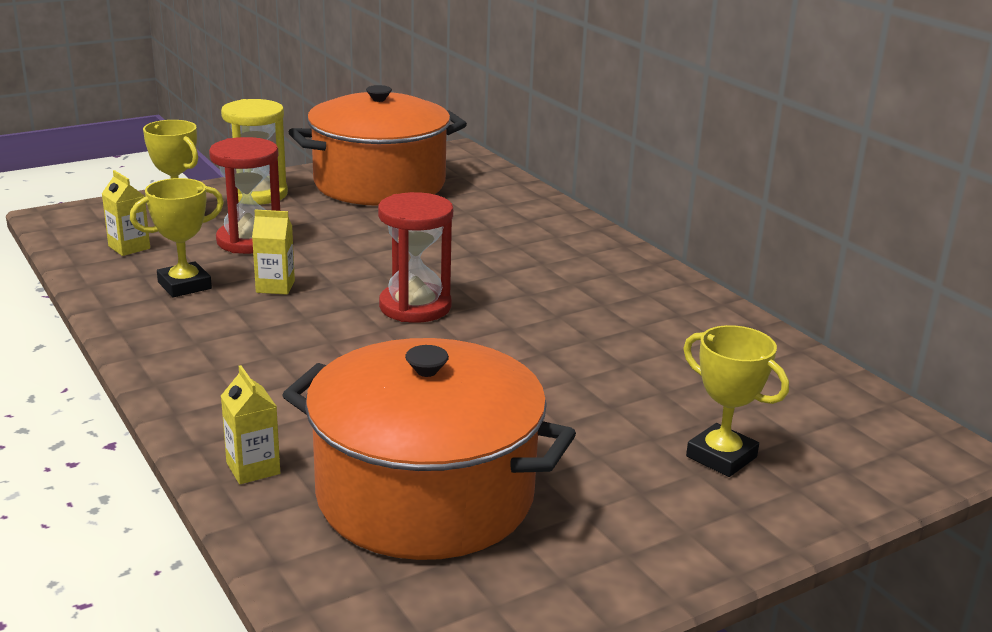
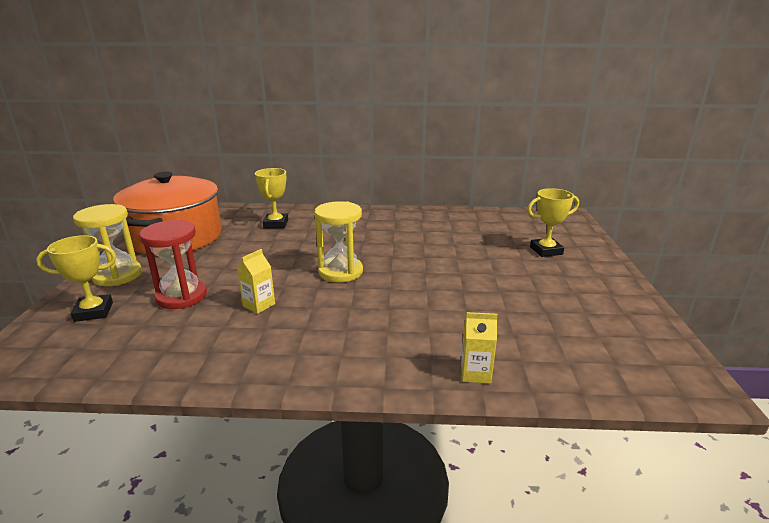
camera: 55 degrees left, 0 degrees up
(129, 247) = (110, 345): yellow carton -> none
(184, 285) = (208, 337): yellow trophy -> yellow trophy (276, 224)
(415, 306) = (340, 272): red hourglass -> yellow hourglass
(425, 495) = (537, 326): orange pot -> none

